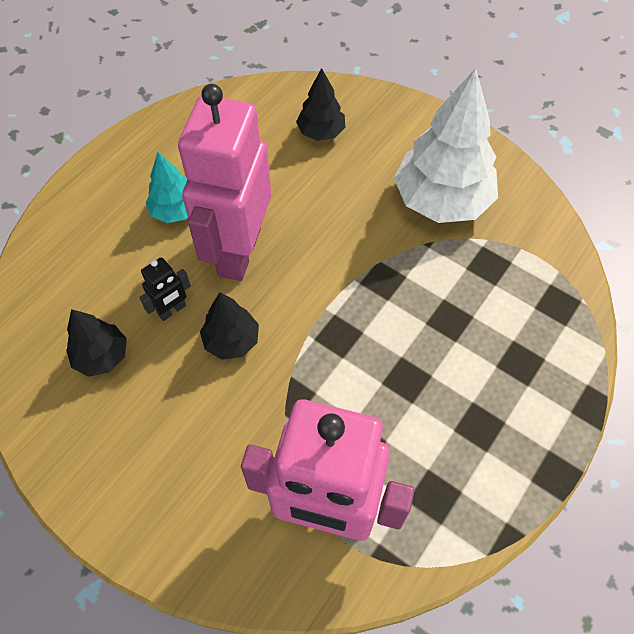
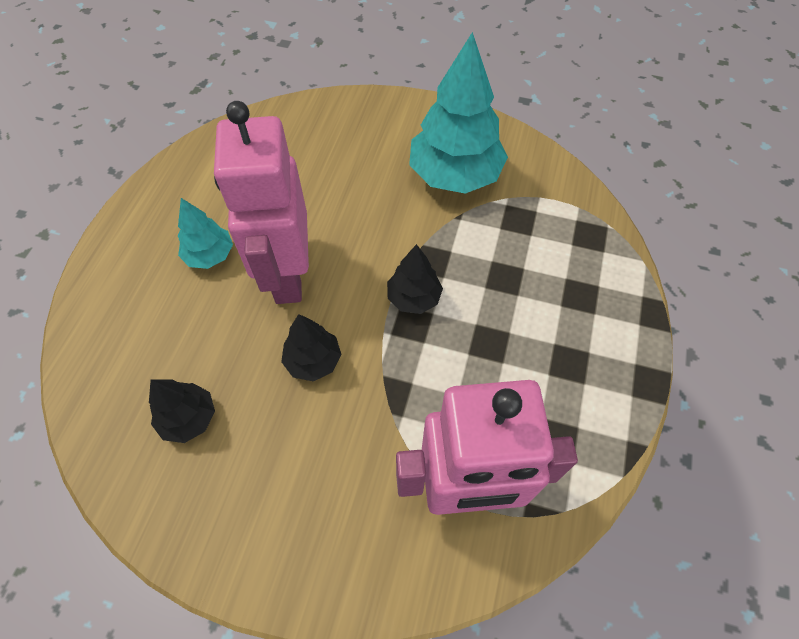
camera: 20 degrees left, 0 degrees up
(172, 310) = (243, 350): black robot -> none
(321, 132) = (322, 145): black tree -> black tree (413, 298)
(442, 200) = (455, 175): white tree -> turquoise tree

